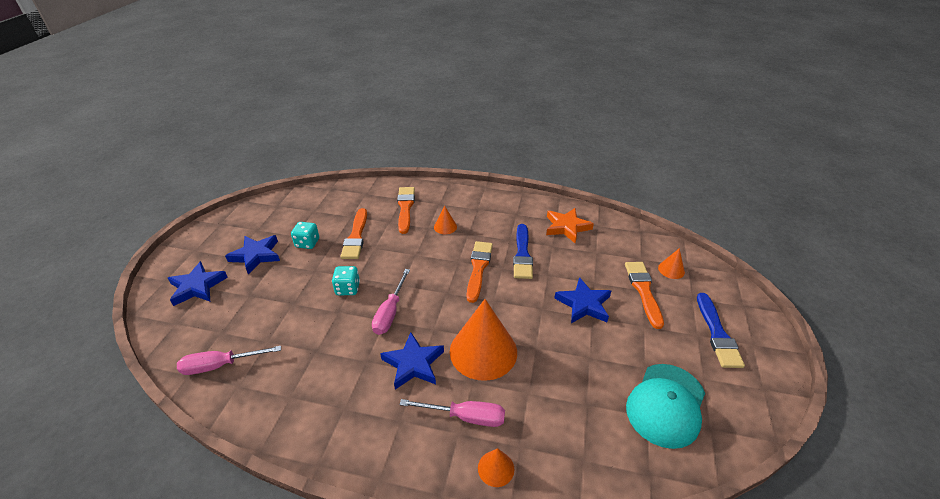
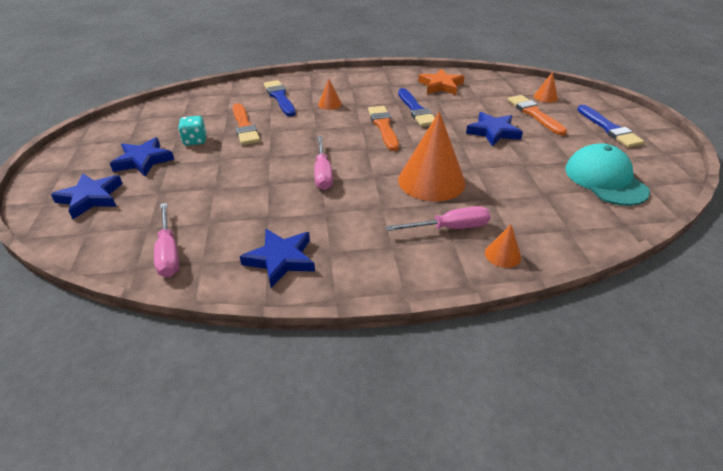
camera: 20 degrees left, 0 degrees up
(220, 365) = (169, 253): pink screwdriver -> pink screwdriver turned 75 degrees counterclockwise
(348, 289) = (266, 165): turquoise dice -> none
(405, 208) = (280, 97): orange brush -> blue brush
(413, 364) = (373, 204): blue star -> blue star (281, 259)
(666, 405) = (605, 179): turquoise cap -> turquoise cap turned 150 degrees clockwise

